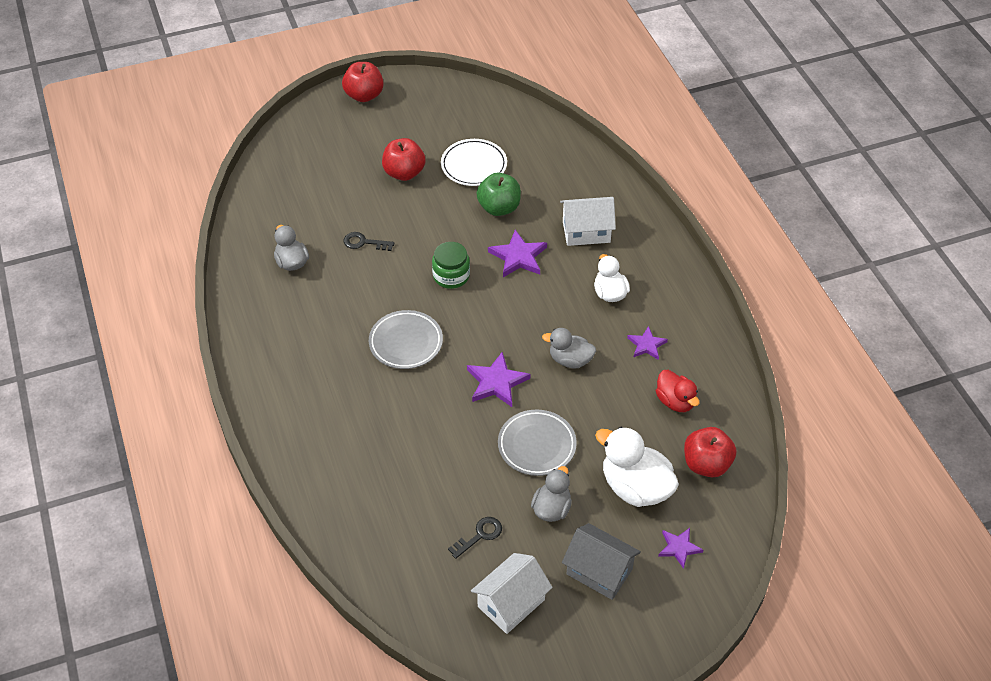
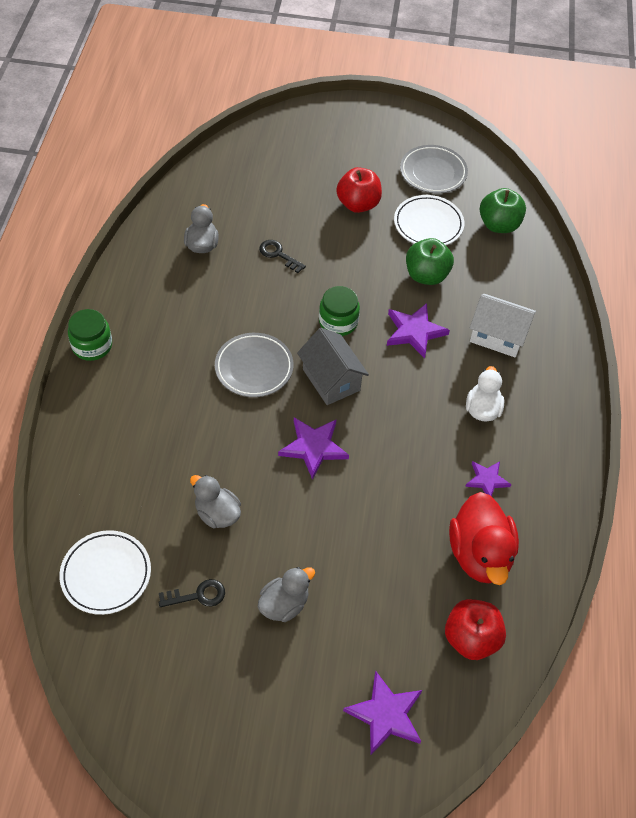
camera: 25 degrees right, 5 degrees up
(253, 386) = (92, 345): none -> green jar
(364, 95) = (368, 117): red apple -> none
(394, 556) = (106, 574): none -> white plate
(511, 603) = (182, 682): white house -> none
(531, 142) = (499, 225): none -> green apple
(537, 445) = (311, 531): grey plate -> grey plate (433, 172)
(570, 360) = (399, 459): grey duck -> grey duck (217, 513)
(599, 571) = (289, 696): grey house -> grey house (331, 380)
(635, 487) = (381, 625): white duck -> none
(675, 401) = (479, 554): red duck -> red duck, size x1.62
(679, 548) = (386, 714): purple star -> purple star, size x1.57

